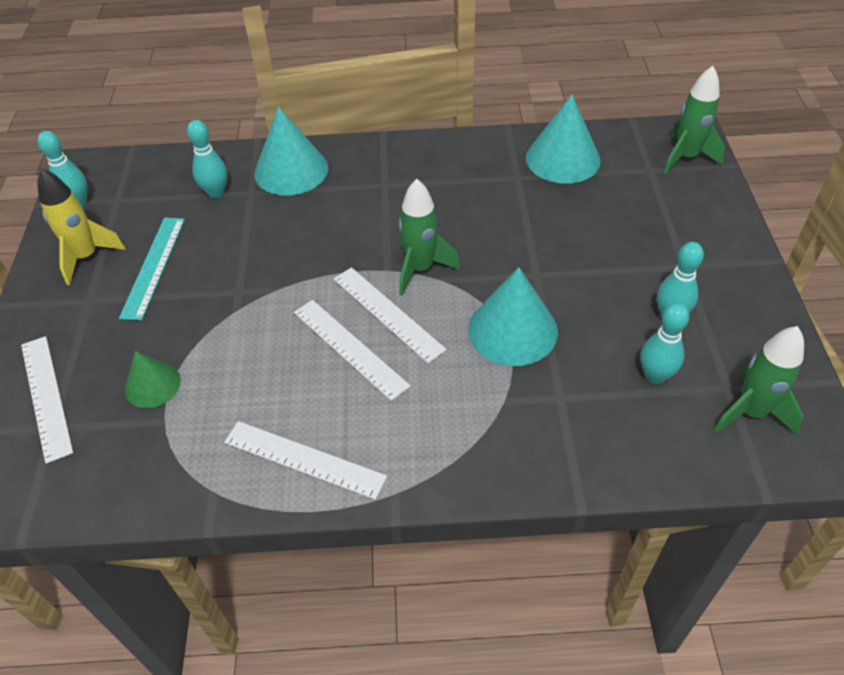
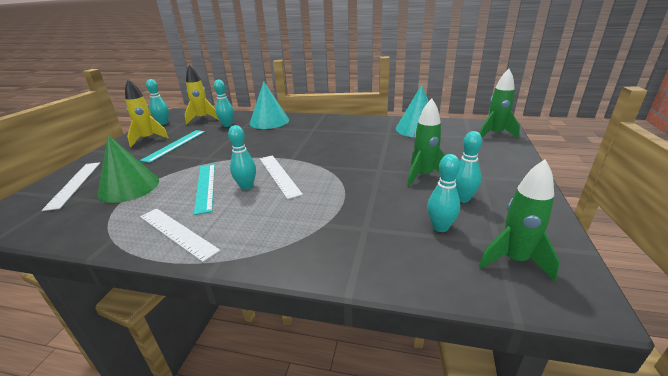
camera: 15 degrees right, 20 degrees down
(152, 179) = (202, 119): none -> yellow rocket
(152, 385) = (129, 187): green cone -> green cone, size x1.68
(283, 360) = (205, 187): none -> turquoise ruler
(350, 348) = (246, 186): white ruler -> turquoise bowling pin
(420, 269) = (310, 160): green rocket -> green rocket (423, 175)
(512, 330) = (350, 191): turquoise cone -> none

